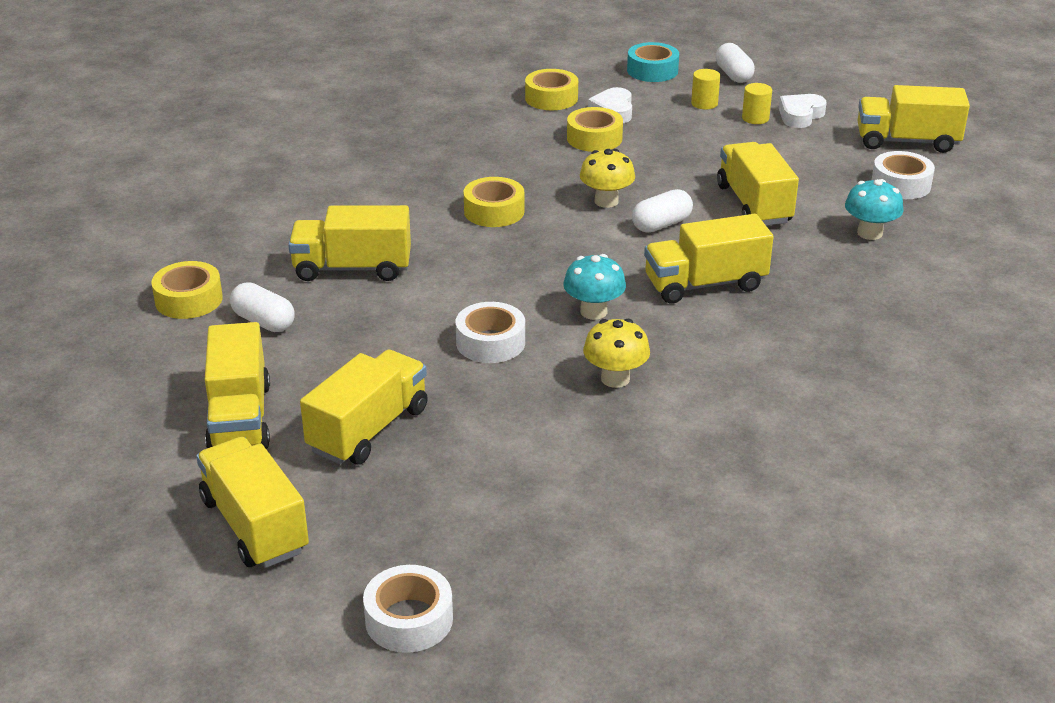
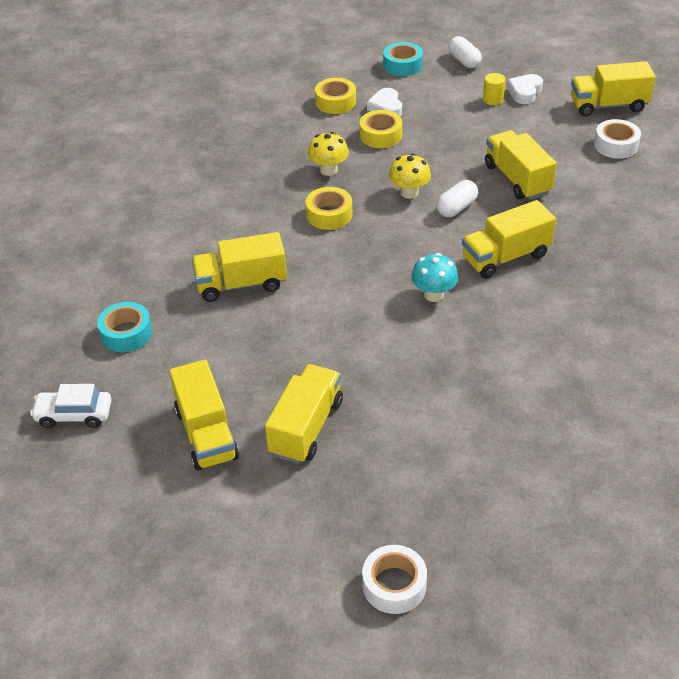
camera: 10 degrees left, 10 degrees up
(87, 374) = (74, 415): none -> white car
(189, 300) = (126, 333): yellow tape -> turquoise tape
(255, 525) = (253, 527): yellow truck -> none
(264, 321) = (192, 344): white capsule -> none
(490, 342) = (368, 334): white tape -> none
(615, 379) = (469, 351): yellow mushroom -> yellow mushroom (328, 170)
(704, 103) = (451, 91): yellow cylinder -> none
(869, 233) = (607, 192): turquoise mushroom -> none

